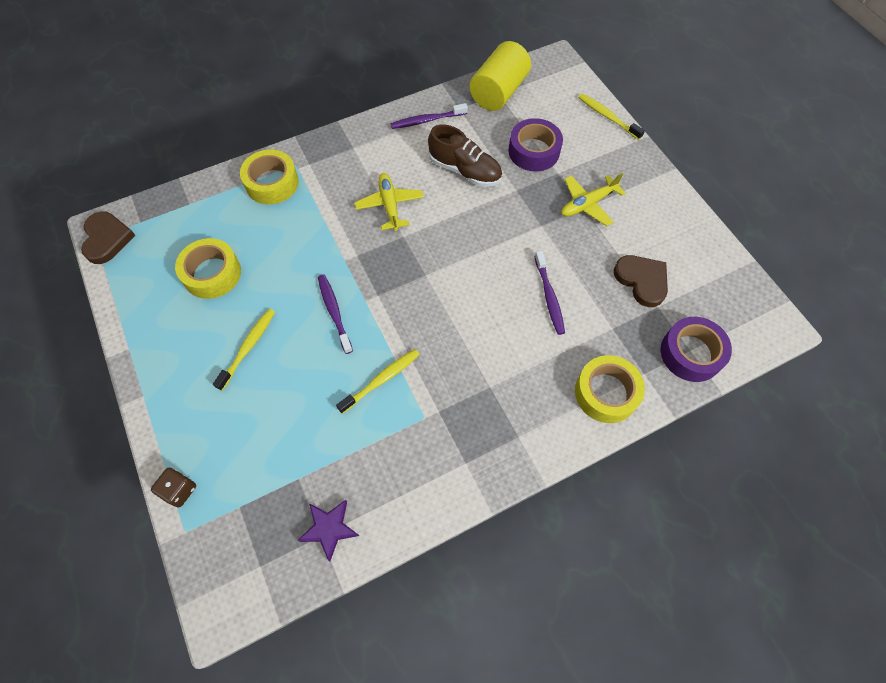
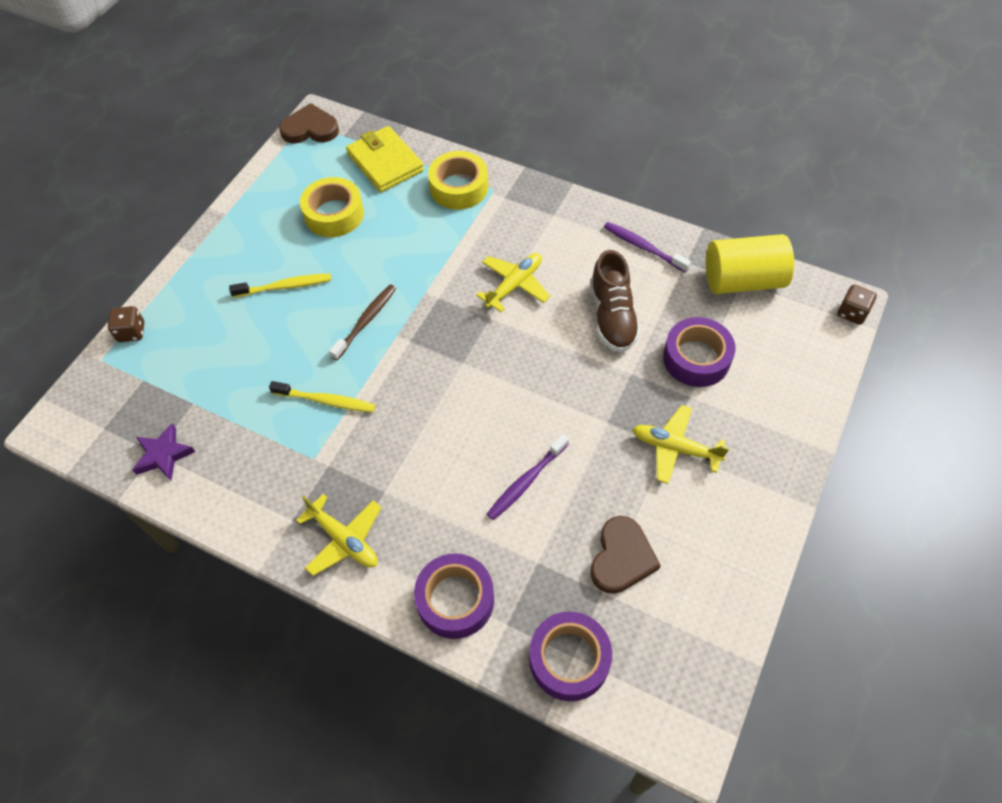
camera: 55 degrees right, 5 degrees down
(107, 239) = (310, 129): brown heart -> brown heart turned 135 degrees counterclockwise
(198, 212) = (385, 162): none -> yellow wallet
(334, 312) = (366, 321): purple toothbrush -> brown toothbrush
(509, 436) = (344, 540): none -> yellow plane
(566, 62) = (852, 313): none -> brown dice
(606, 393) = (455, 600): yellow tape -> purple tape
(607, 117) = (816, 397): yellow toothbrush -> none

